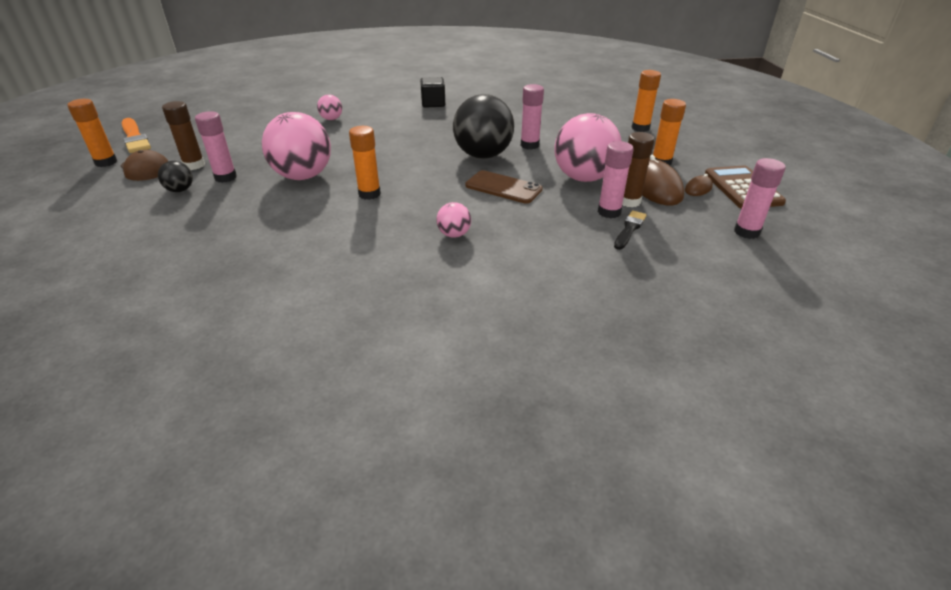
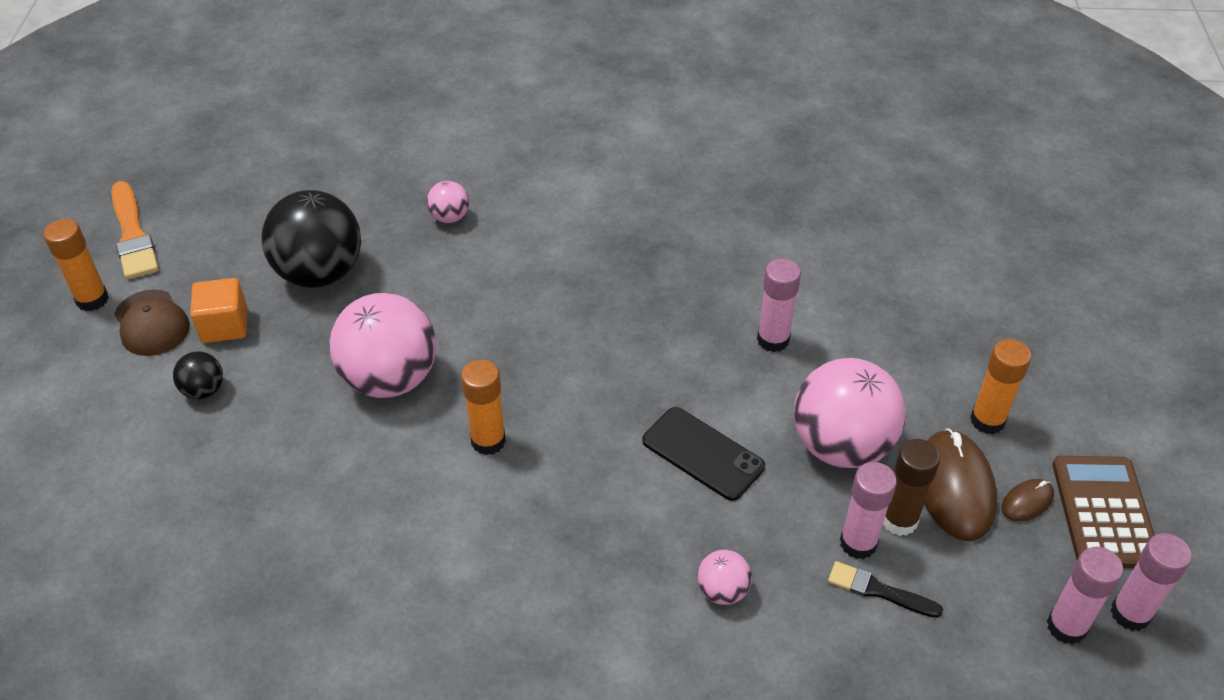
camera: 10 degrees right, 10 degrees up
(194, 165) = (224, 326): brown glue stick -> orange cube
(225, 177) = (271, 366): pink glue stick -> pink glue stick (1130, 613)
(433, 103) = (630, 188): black cube -> none
(454, 234) = (602, 562): pink ball -> pink ball (722, 591)
(483, 155) = (687, 359): black ball -> black ball (320, 273)
(503, 187) = (703, 454): brown phone -> black phone
(629, 229) = (878, 590): black brush -> black brush turned 105 degrees counterclockwise
(640, 128) = (983, 312): orange glue stick -> none

